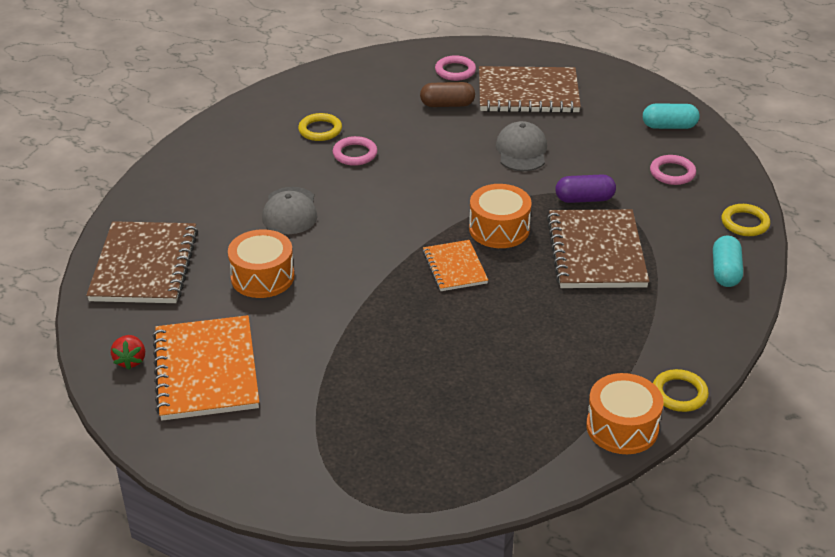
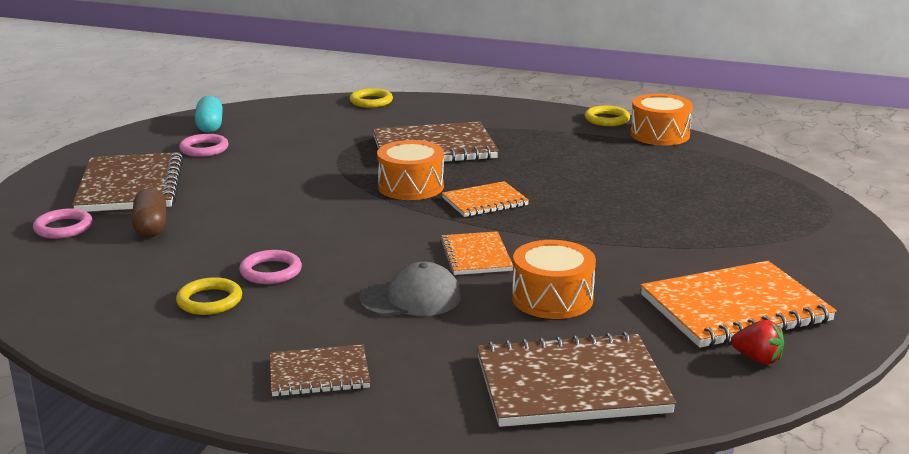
camera: 100 degrees left, 15 degrees down
(130, 360) = (757, 359): red strawberry -> red strawberry turned 45 degrees clockwise
(208, 169) = (319, 373): none -> brown notebook
(347, 249) = (476, 256): none -> orange notebook
(521, 151) = (259, 184): grey cap -> none
(584, 199) = (347, 155): purple capsule -> none
(672, 173) = (295, 124): pink ring -> pink ring (204, 149)
(725, 272) = (443, 107): turquoise capsule -> none

